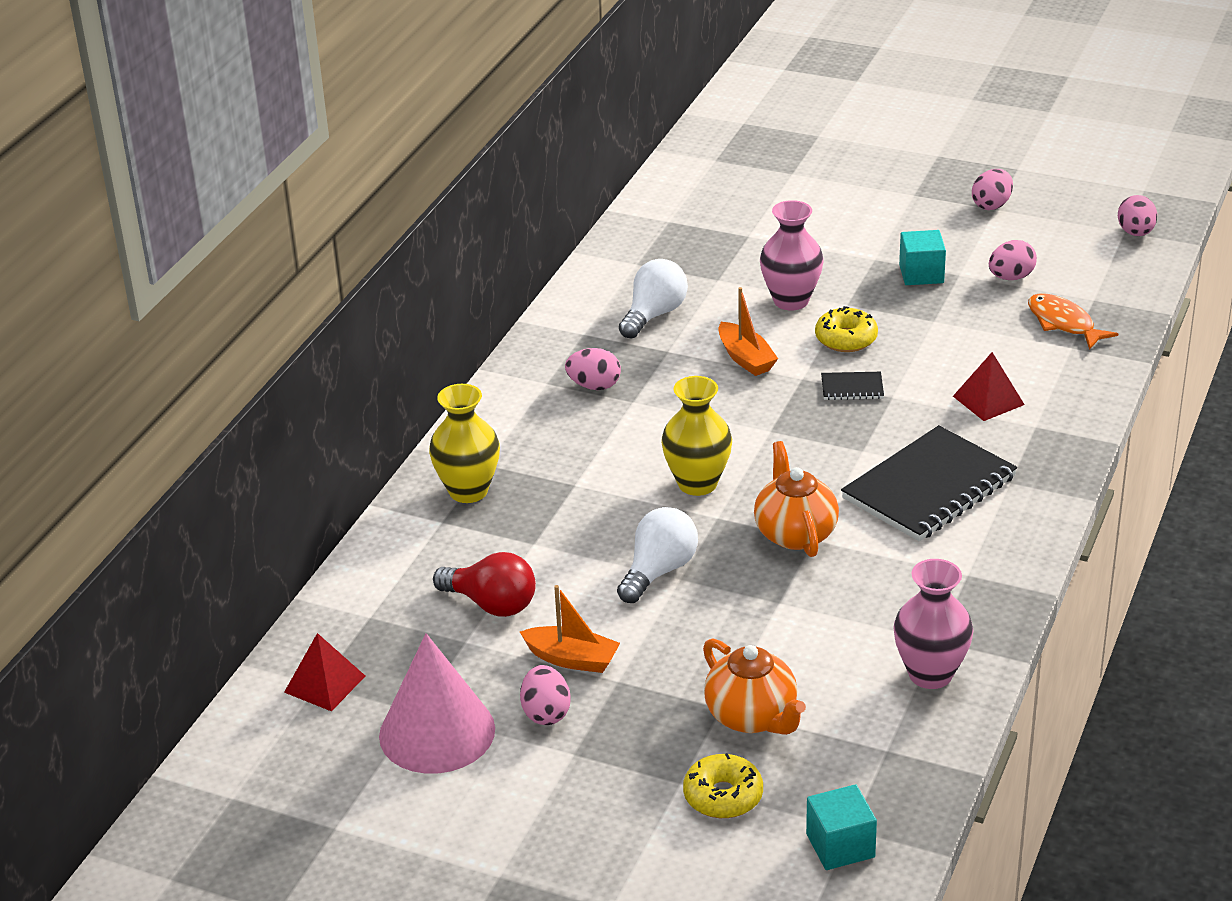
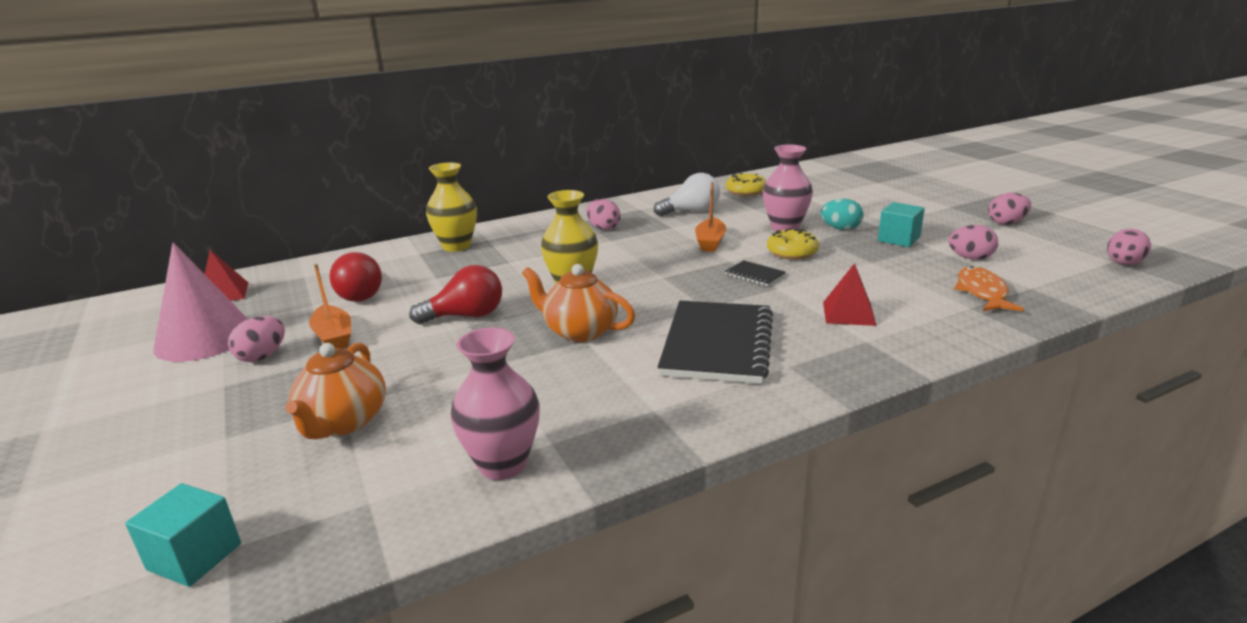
camera: 40 degrees right, 10 degrees down
(659, 571) = (466, 316): white light bulb -> red light bulb
(723, 796) = (222, 463): yellow donut -> yellow donut (746, 191)
(795, 533) = (580, 331): orange teapot -> orange teapot turned 90 degrees counterclockwise
(849, 279) = (840, 229): none -> turquoise egg
(929, 488) = (717, 344): black notebook -> black notebook turned 75 degrees counterclockwise

